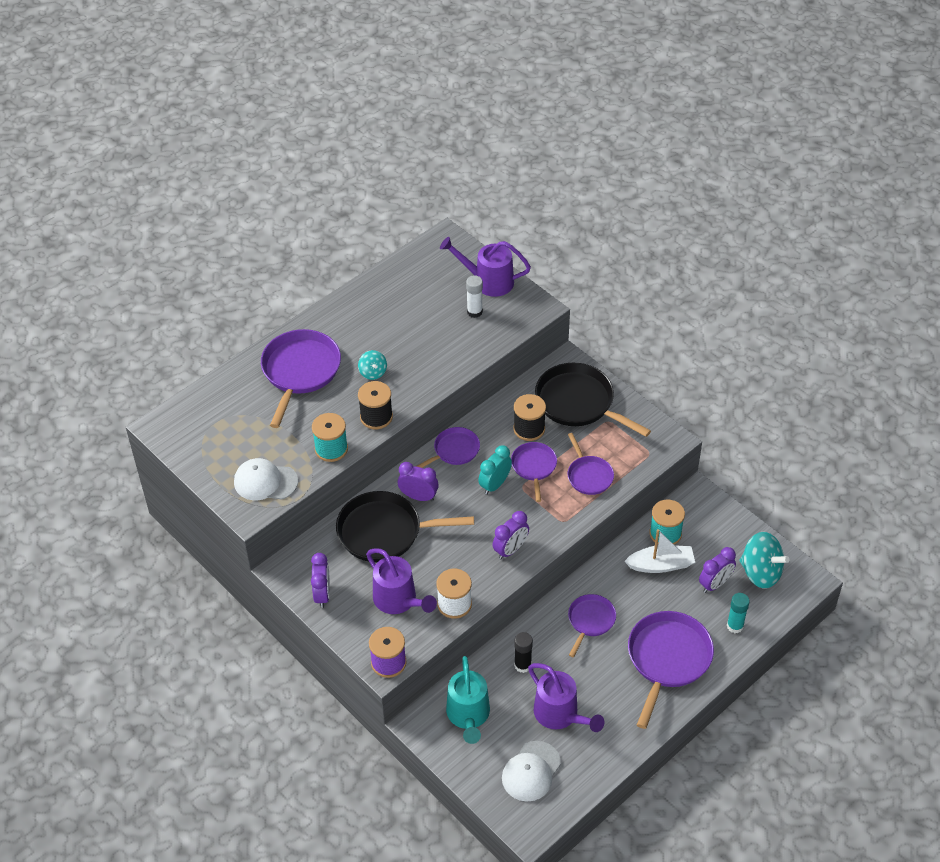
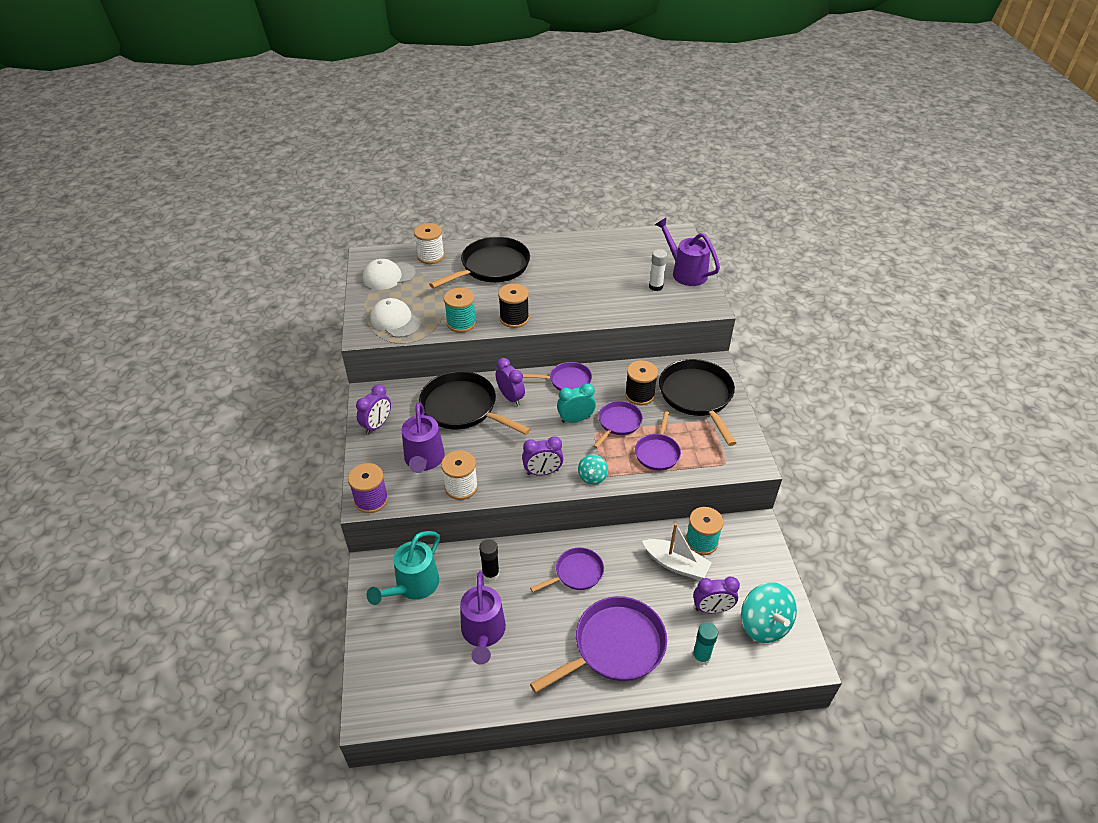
camera: 35 degrees right, 5 degrees down
(225, 391) = (431, 256): none -> white spool
(300, 371) = (492, 267): purple pan -> black pan
(373, 372) = (541, 290): turquoise spinning top -> turquoise spinning top (592, 477)
(531, 771) = (417, 664): white cap -> white cap (388, 276)

